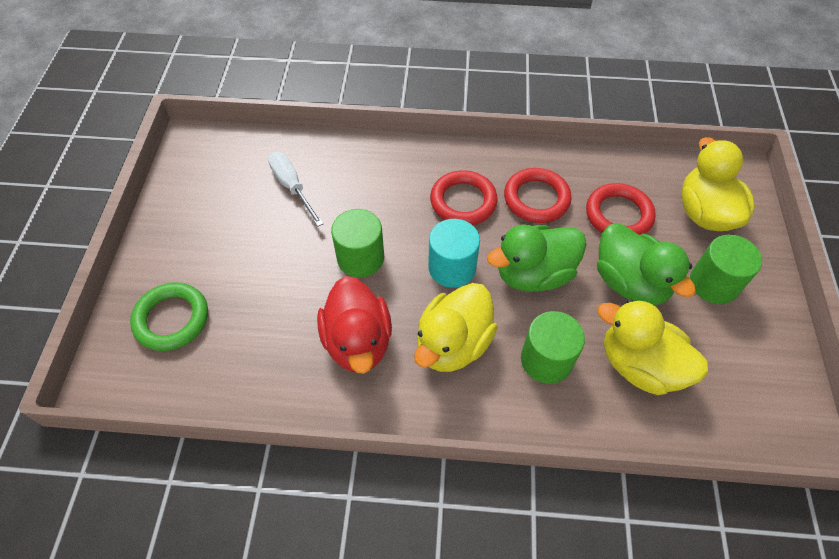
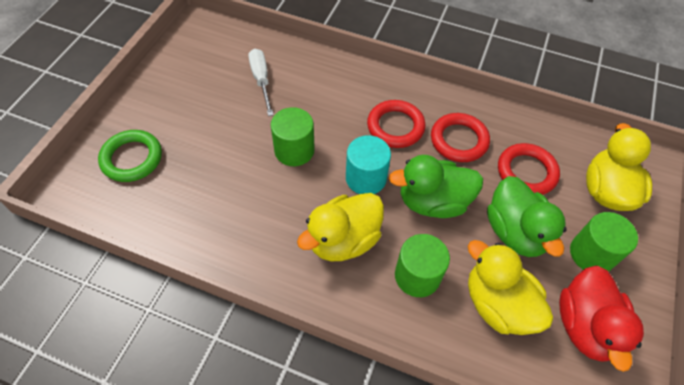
camera: 15 degrees right, 0 degrees up
(358, 342) = (267, 216): red duck -> red duck (585, 326)

